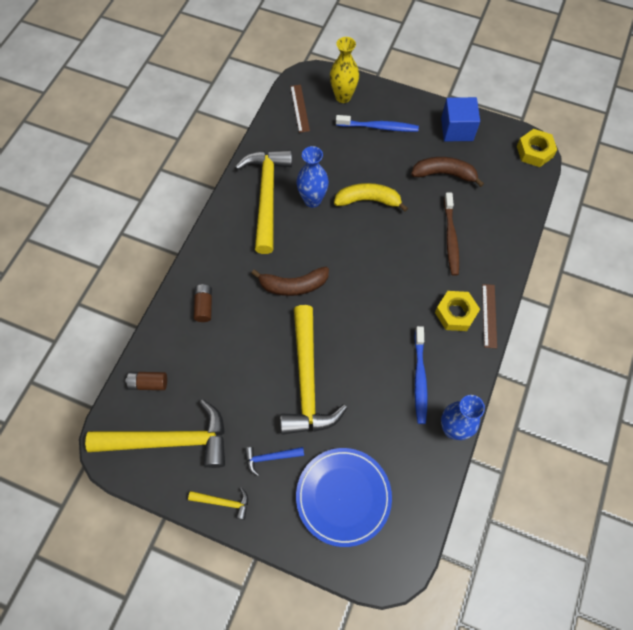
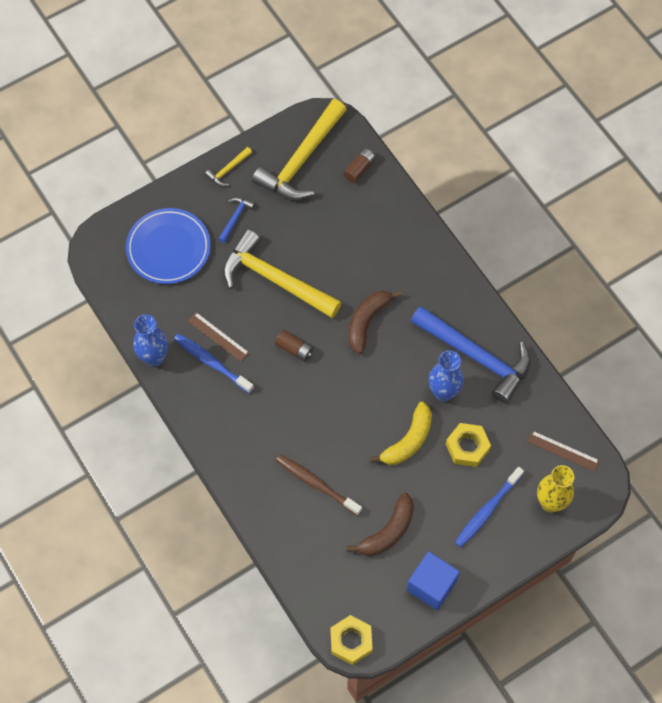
camera: 125 degrees right, 0 degrees up
(204, 306) = (398, 243): brown battery -> brown battery (294, 349)
(267, 195) = (476, 356): yellow hammer -> blue hammer
(455, 313) = (243, 432): yellow nut -> yellow nut (467, 447)
(489, 315) = (220, 458): brown ruler -> brown ruler (218, 337)

